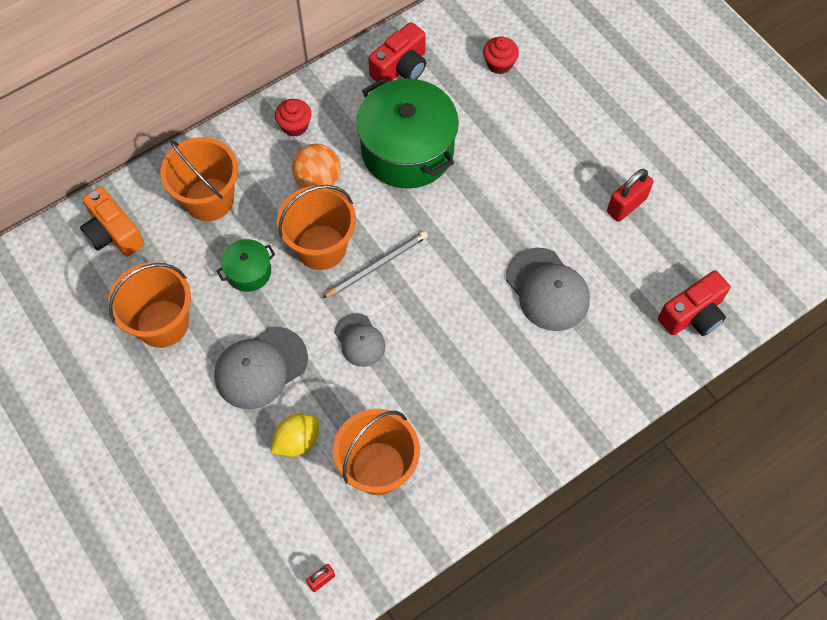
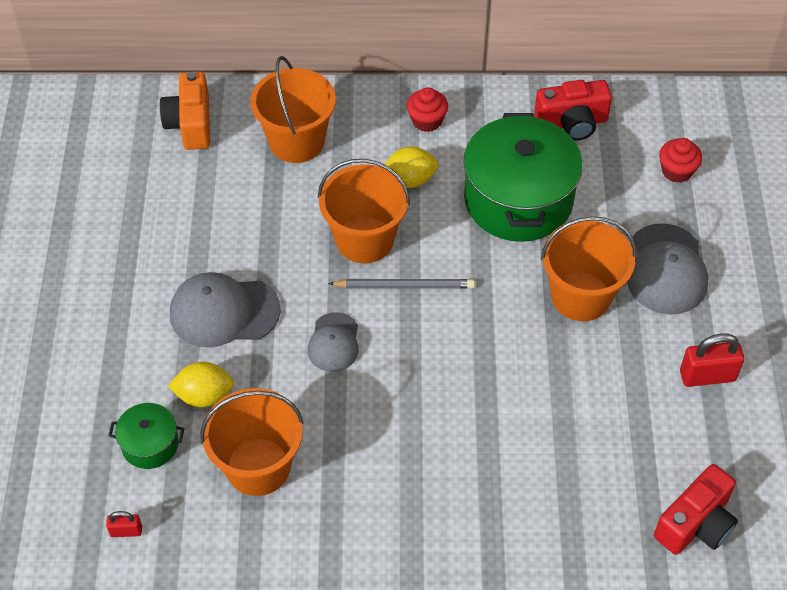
camera: 35 degrees right, 10 degrees down
(162, 323) = (170, 223): orange bucket -> orange bucket (580, 296)
(248, 272) = (281, 223): green pot -> green pot (150, 444)
(318, 180) = (410, 180): orange ball -> yellow lemon
(547, 289) = (557, 407): grey cap -> grey cap (666, 269)
(693, 315) = (696, 524): red camera -> red camera turned 45 degrees counterclockwise

